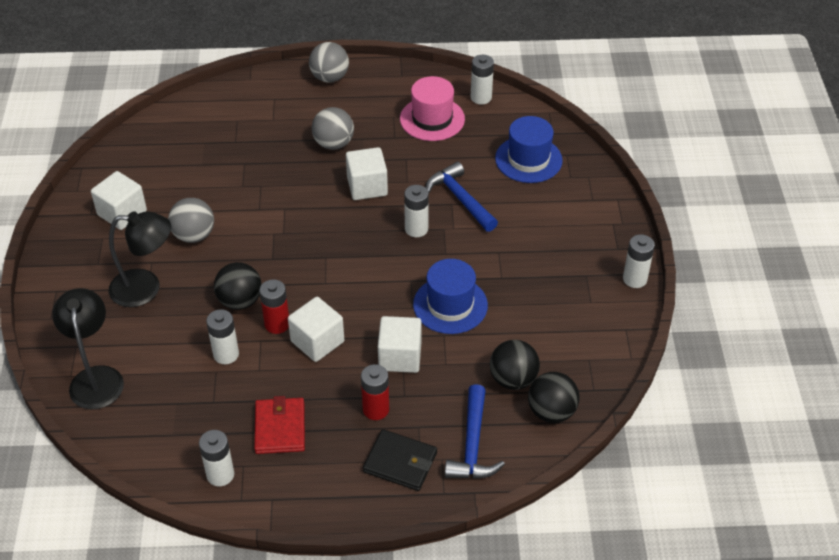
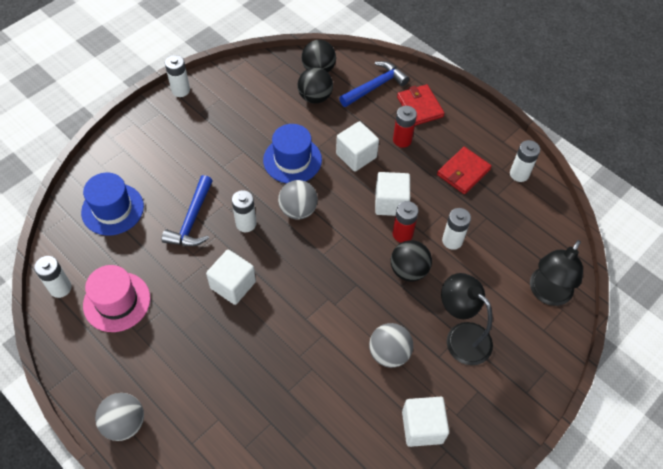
camera: 135 degrees left, 10 degrees up
(333, 144) = (207, 346): grey ball -> grey ball (298, 210)
(400, 462) = (420, 107): black wallet -> red wallet

